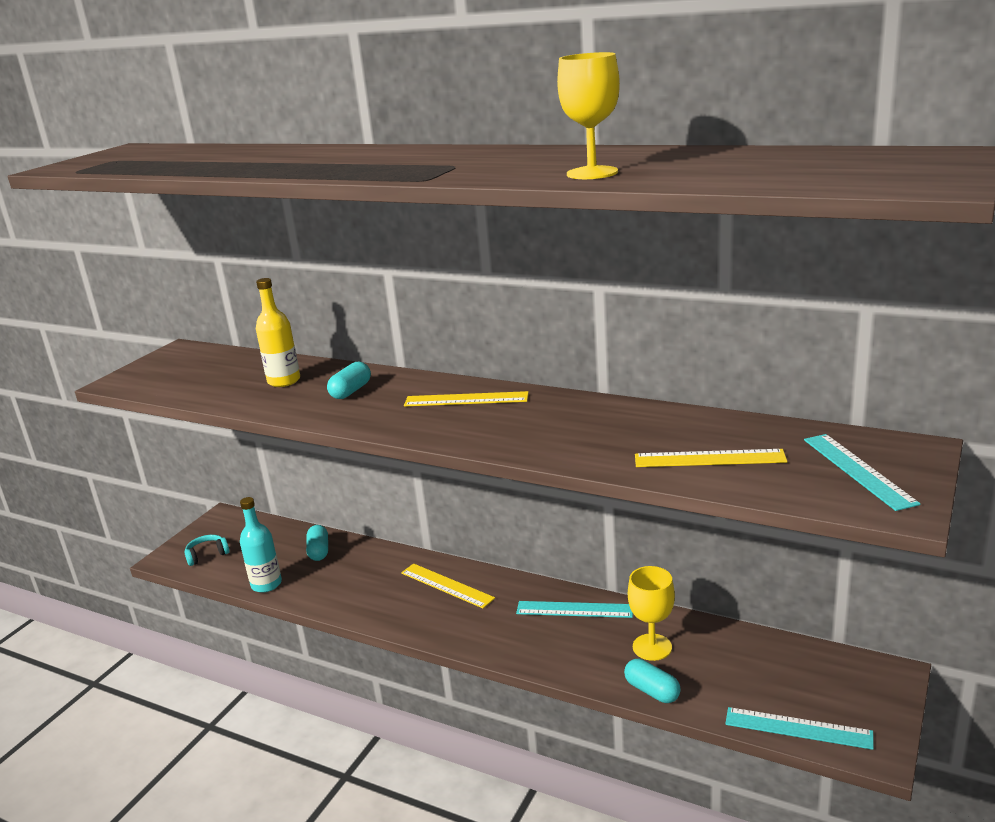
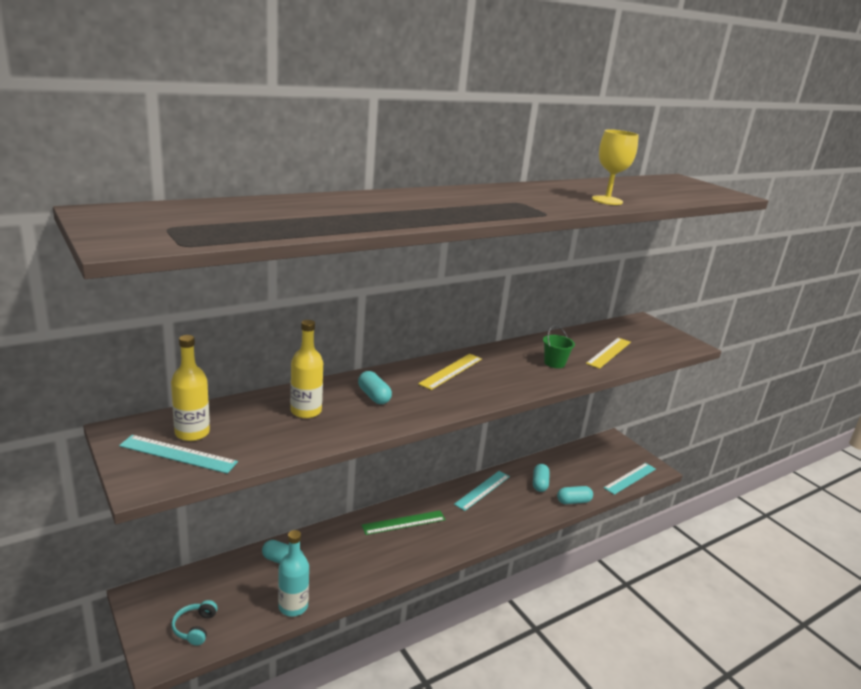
camera: 65 degrees left, 0 degrees up
(200, 365) = (192, 433): none -> yellow bottle
(446, 585) = (404, 522): yellow ruler -> green ruler
(596, 438) = (554, 363): none -> green bucket
(652, 647) = (539, 484): yellow goblet -> turquoise capsule
(858, 470) = (652, 336): turquoise ruler -> turquoise ruler (178, 454)

